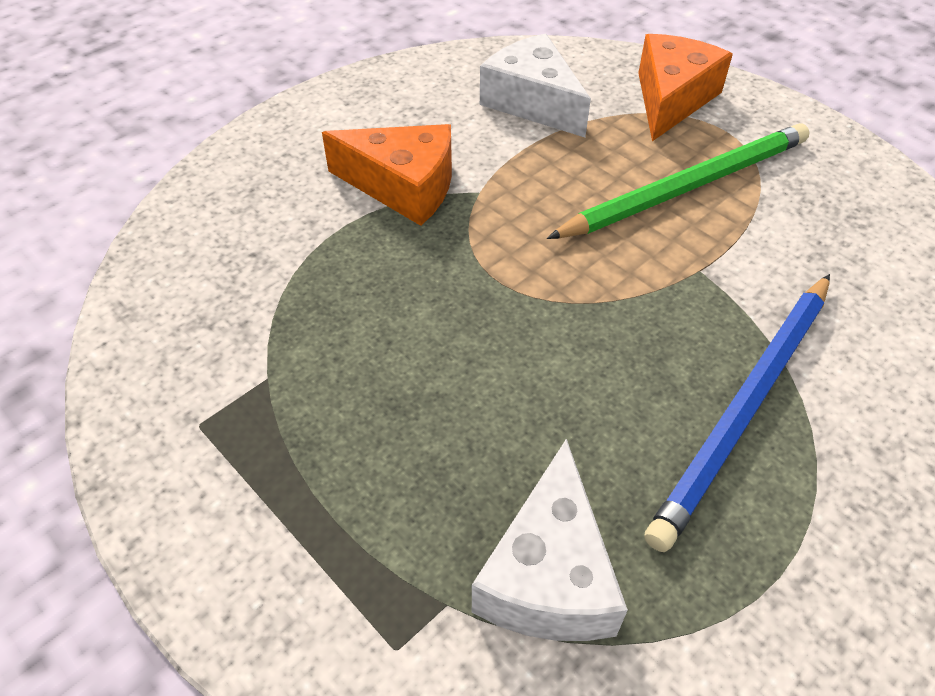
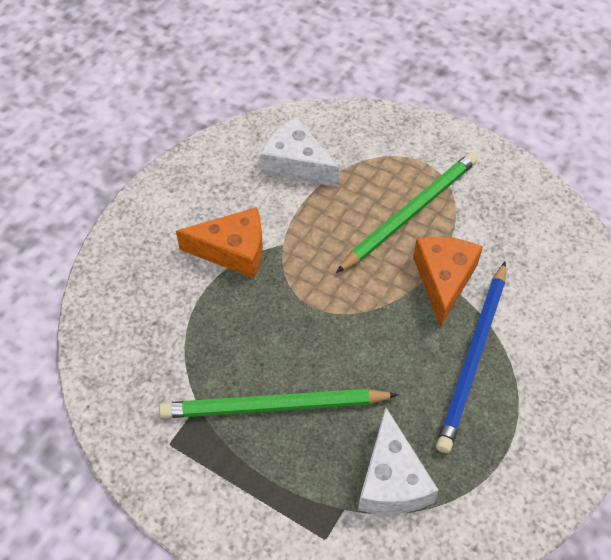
camera: 15 degrees left, 5 degrees up
(384, 407) = (273, 407): none -> green pencil
(671, 99) = (386, 143): orange cheese -> orange cheese (443, 280)

